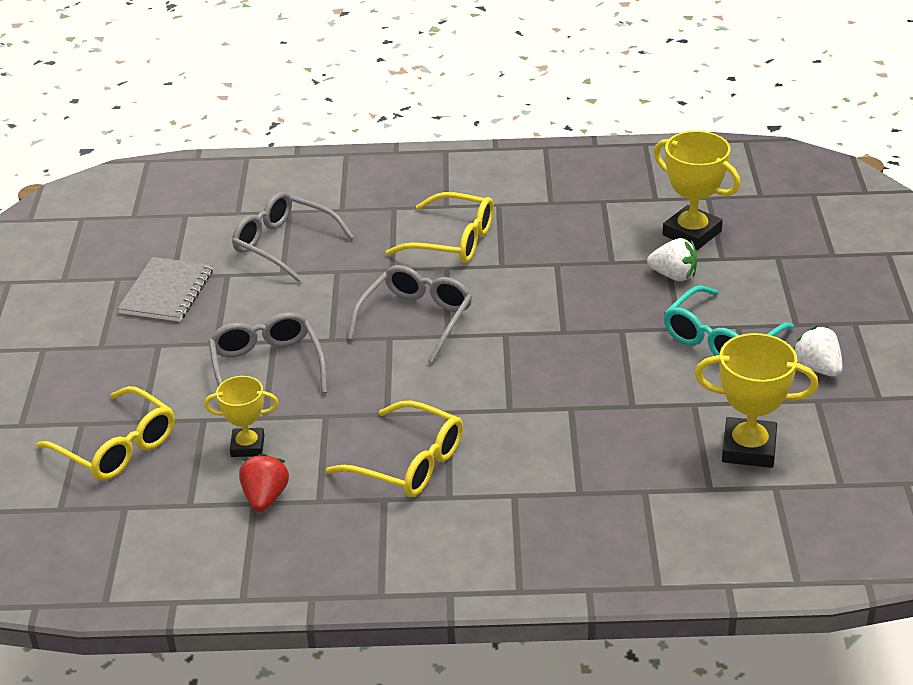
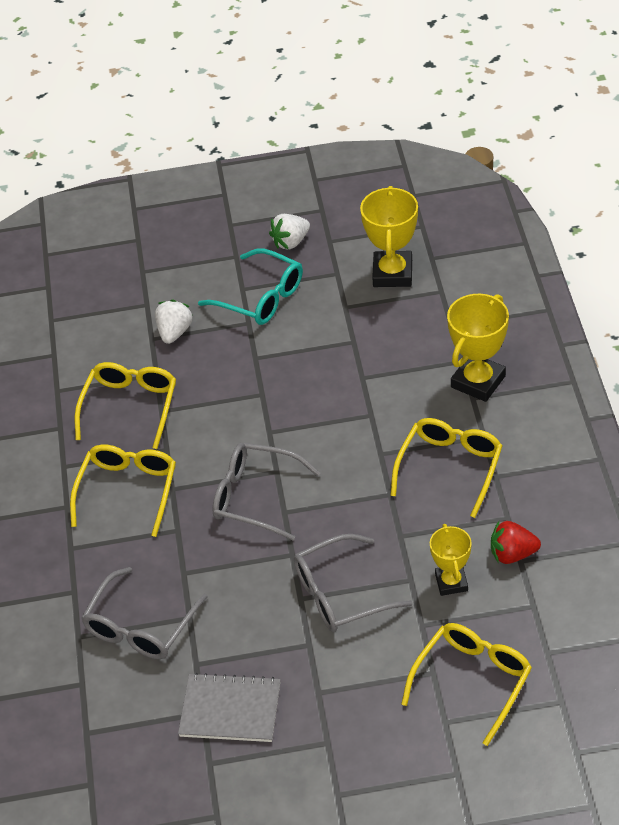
camera: 95 degrees left, 10 degrees up
(568, 244) = (130, 407): none -> yellow glasses
(692, 233) = (109, 326): yellow trophy -> yellow trophy (478, 381)

